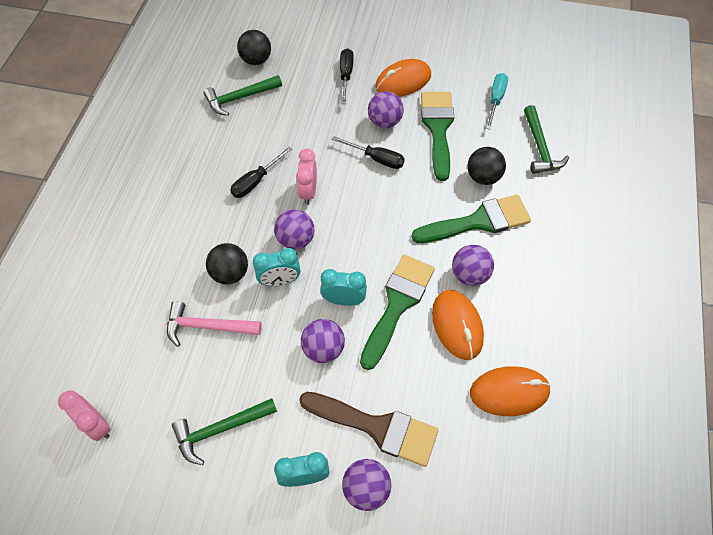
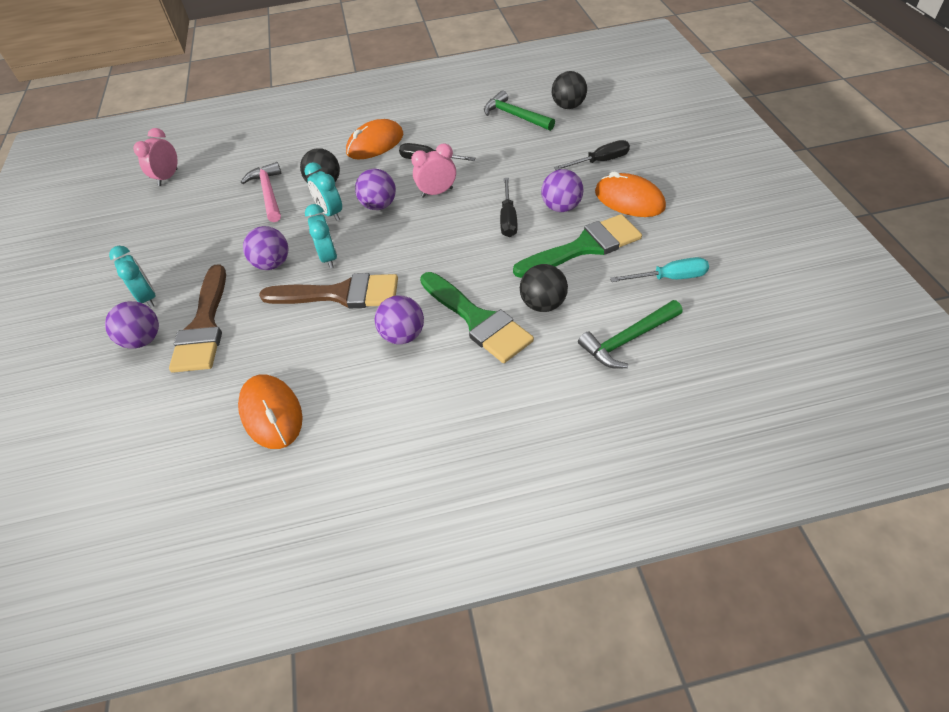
camera: 70 degrees right, 10 degrees down
(221, 429) = (179, 236): green hammer -> none
(397, 304) = (341, 294): green brush -> brown brush
(457, 325) = (335, 346): orange mouse -> orange mouse (375, 144)

